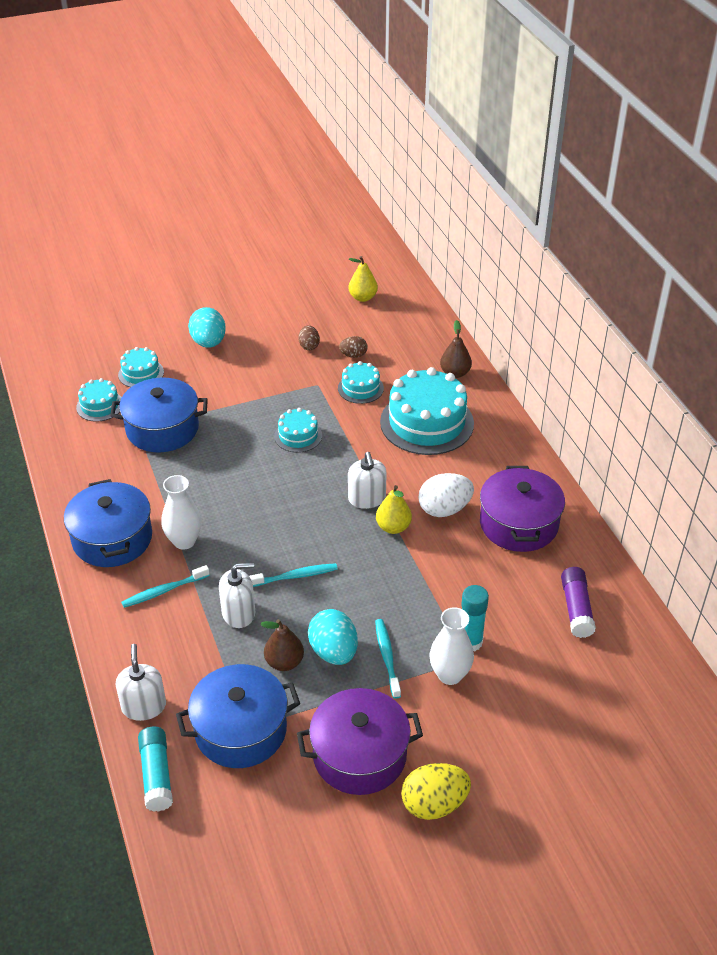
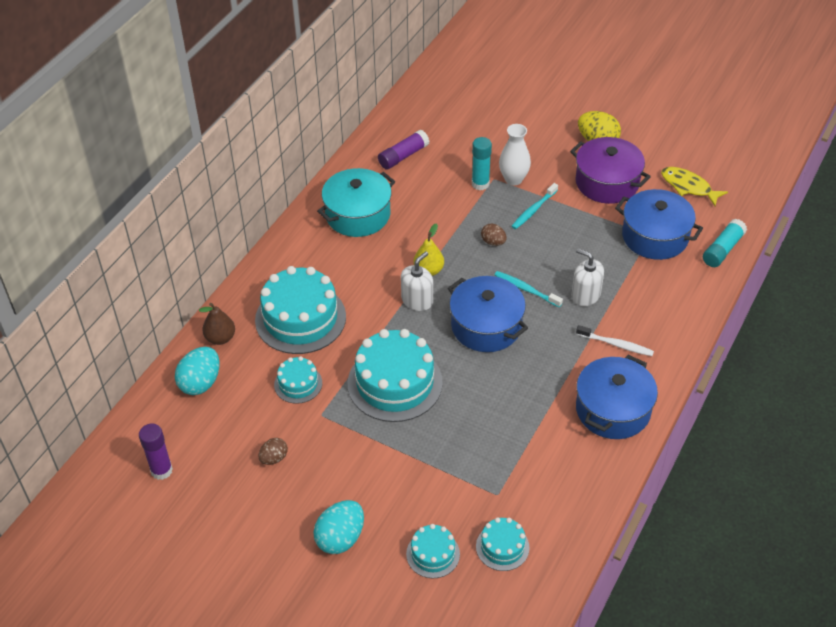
camera: 130 degrees left, 5 degrees up
(144, 706) = (697, 287): white soap dispenser -> none
(162, 429) = (480, 476): blue pot -> blue pot (486, 326)
(164, 591) = (616, 344): turquoise toothbrush -> white toothbrush
(184, 541) = (567, 368): white vase -> none
(270, 830) = (688, 187): none -> yellow fish
(284, 662) = (592, 249): brown pear -> none
(298, 436) = (395, 383): turquoise cake -> turquoise cake, size x1.97
(333, 652) = (558, 234): turquoise egg -> turquoise egg (200, 383)
(353, 355) = (258, 418): brown egg -> brown egg (493, 242)
(363, 297) = (161, 470): yellow pear -> purple glue stick
(444, 509) = (383, 256): white egg -> none
(518, 524) = (358, 214): purple pot -> turquoise pot

